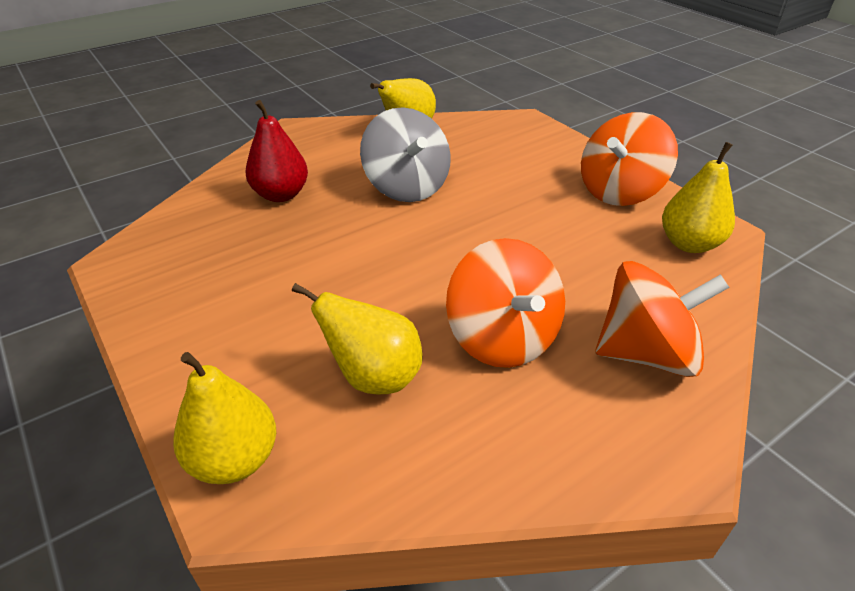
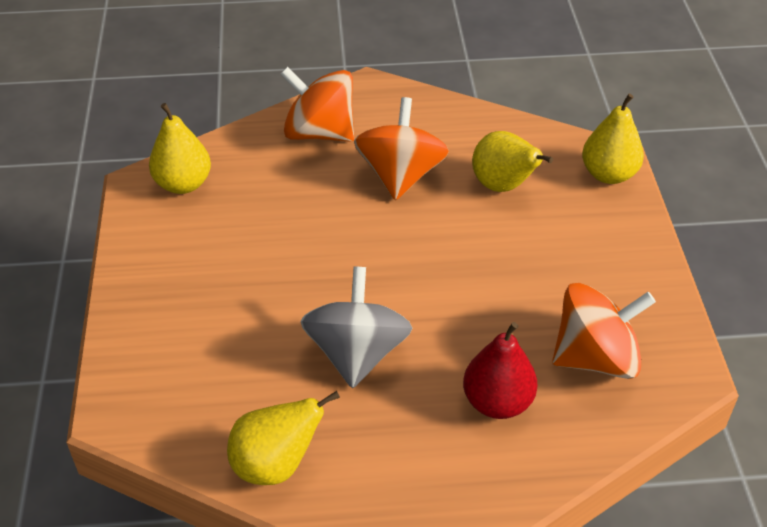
camera: 150 degrees left, 5 degrees up
(619, 191) = (162, 255): orange spinning top -> orange spinning top (595, 357)

